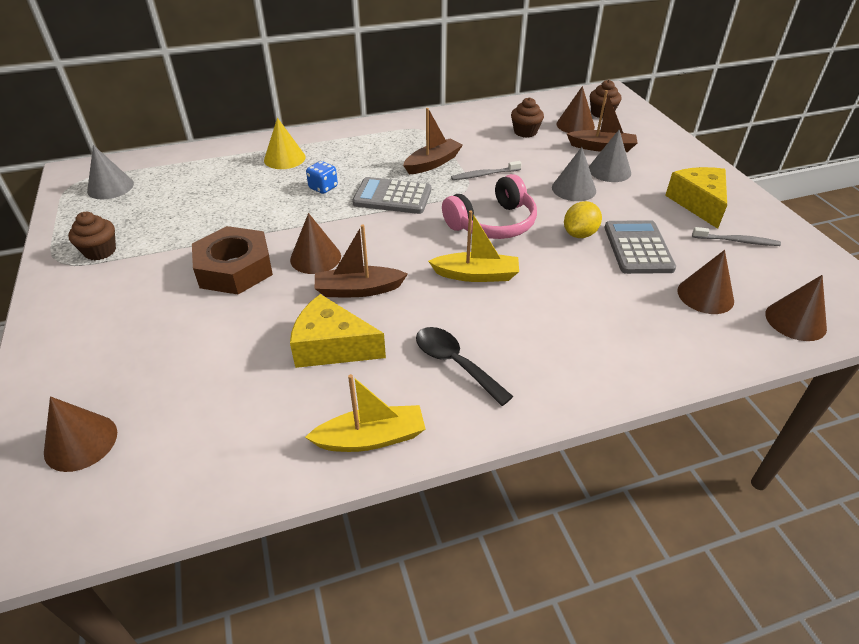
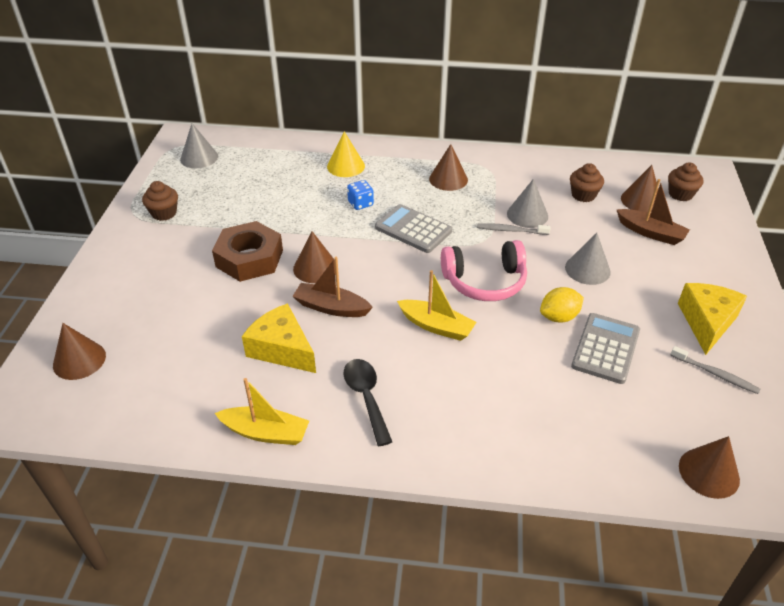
camera: 25 degrees right, 0 degrees up
(433, 163) = (471, 205): brown boat -> none
(609, 171) = (639, 260): grey cone -> grey cone (527, 215)
(705, 295) = (636, 416): brown cone -> brown cone (448, 179)

